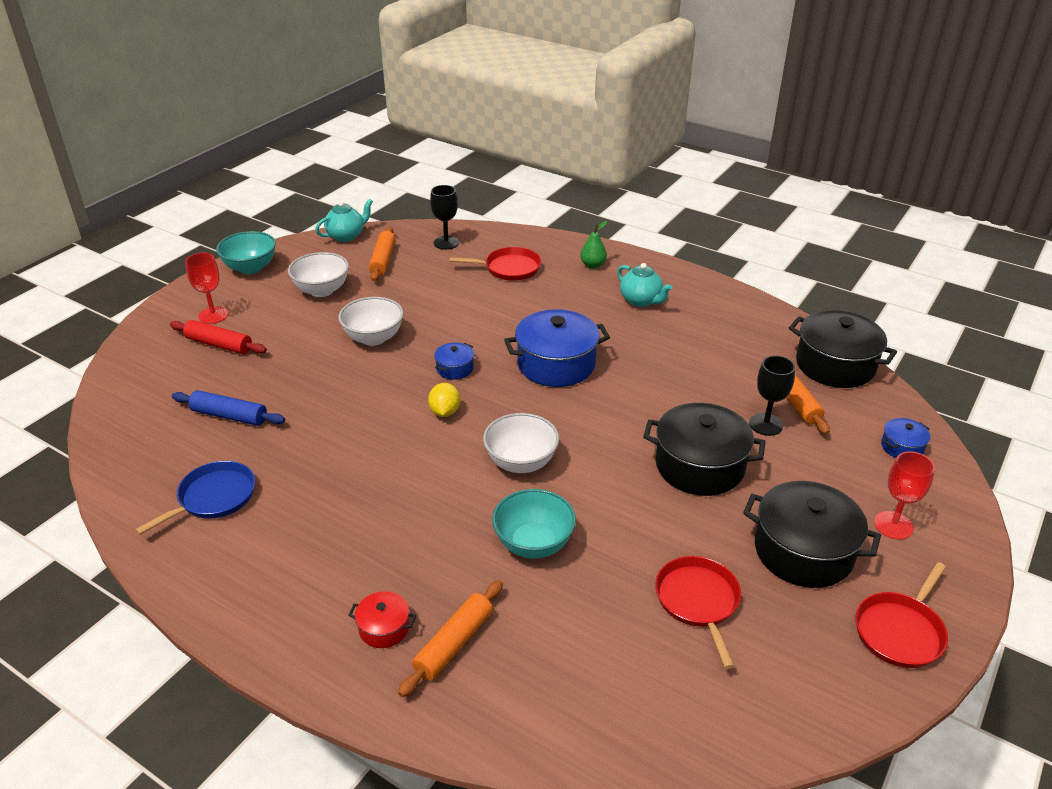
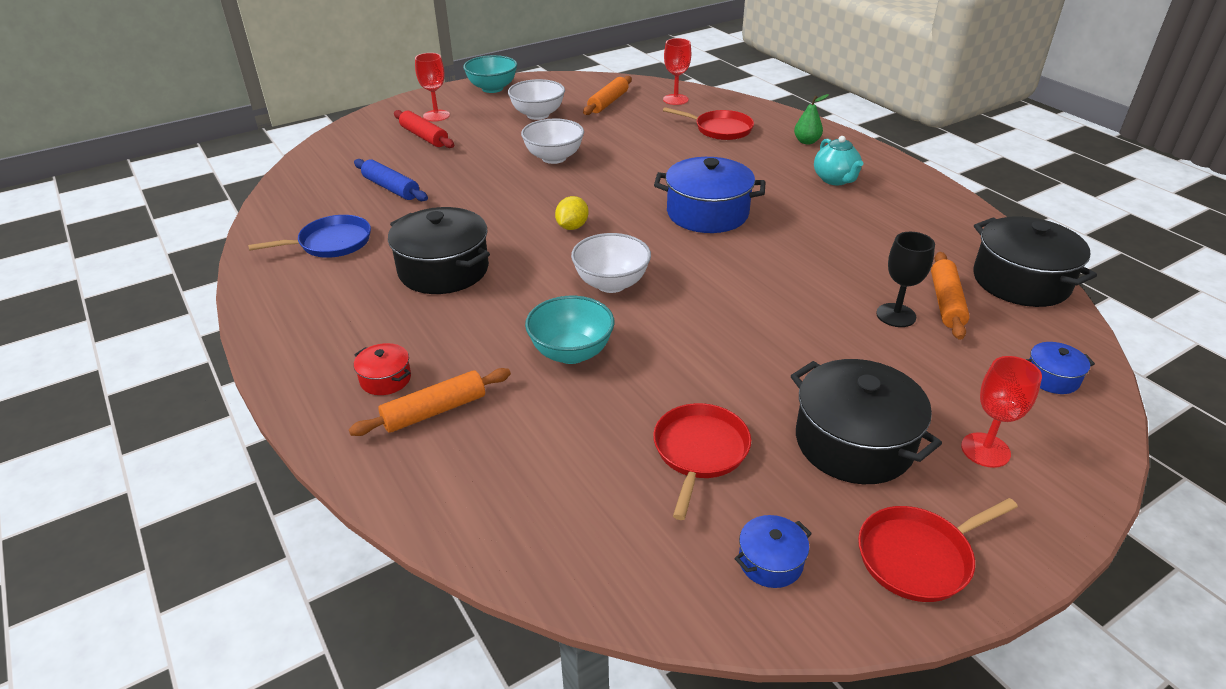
camera: 25 degrees right, 0 degrees up
(346, 236) = (590, 80): turquoise teapot -> none
(446, 243) = (675, 99): black goblet -> red goblet
(455, 368) = (608, 196): blue pot -> blue pot (770, 562)
(699, 466) = (792, 333): black pot -> black pot (443, 270)

